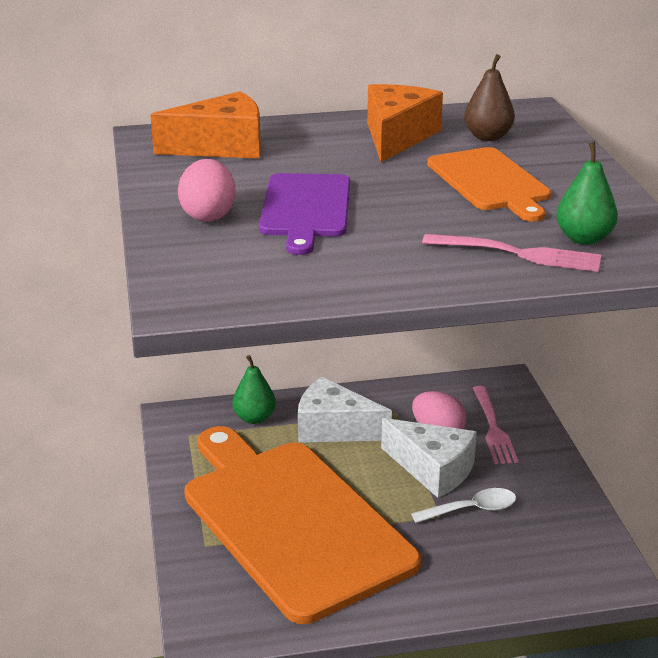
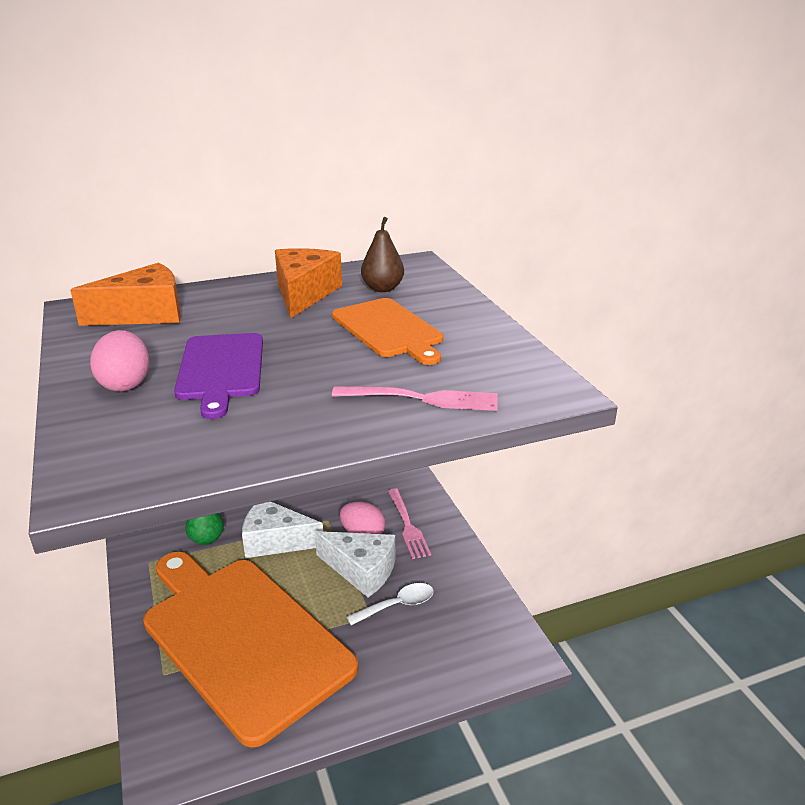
camera: 10 degrees left, 0 degrees up
(584, 238) = (479, 378): green pear -> none

